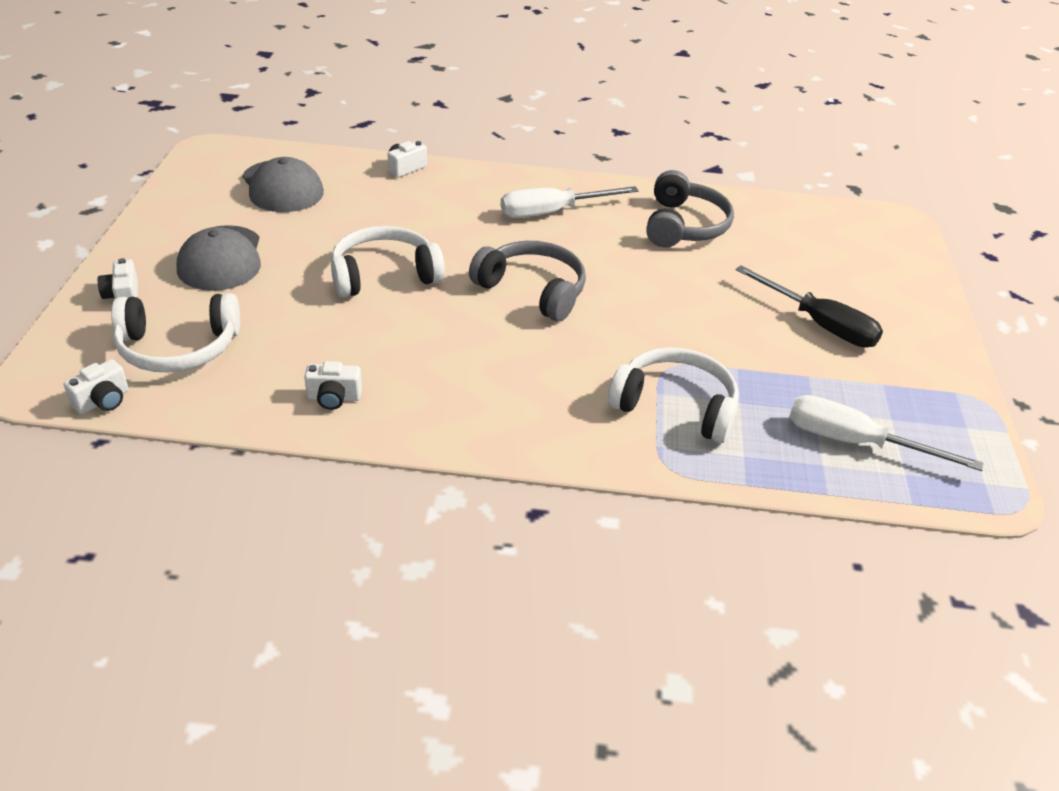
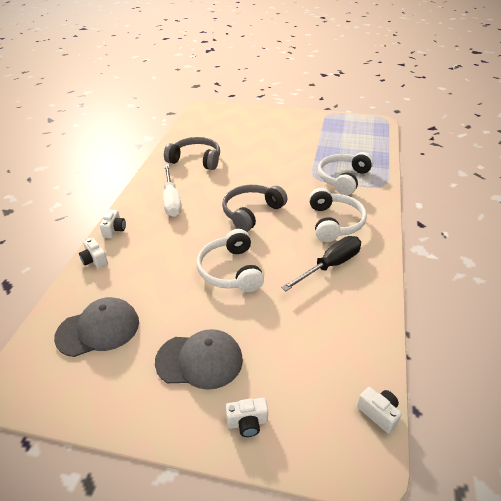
camera: 80 degrees left, 0 degrees up
(178, 348) = (314, 374): white headphones -> white headphones (334, 223)
(334, 397) = (355, 291): white camera -> white camera (114, 230)
(819, 324) = (282, 137): black screwdriver -> black screwdriver (330, 265)
(854, 442) = (358, 142): white screwdriver -> none

